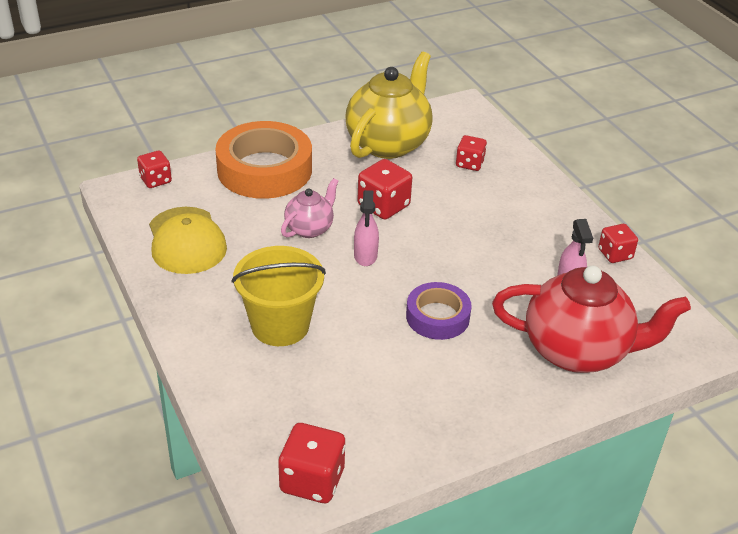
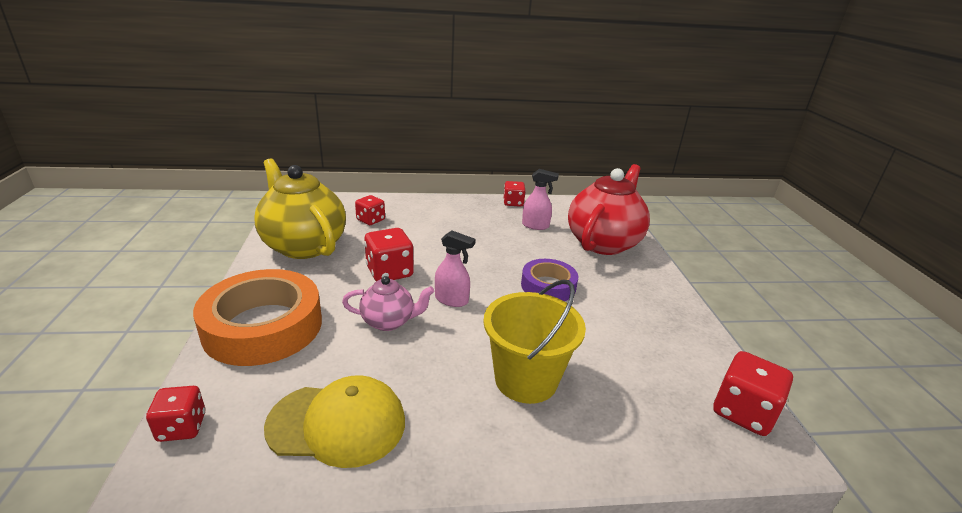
camera: 70 degrees left, 10 degrees down
(309, 228) = (389, 321): pink teapot -> pink teapot turned 120 degrees clockwise

